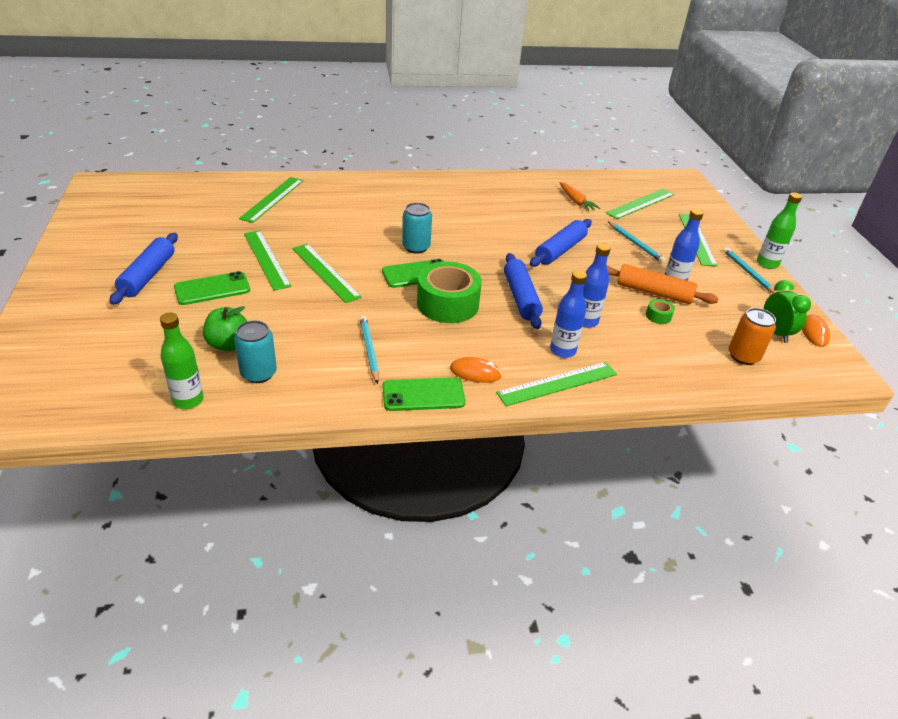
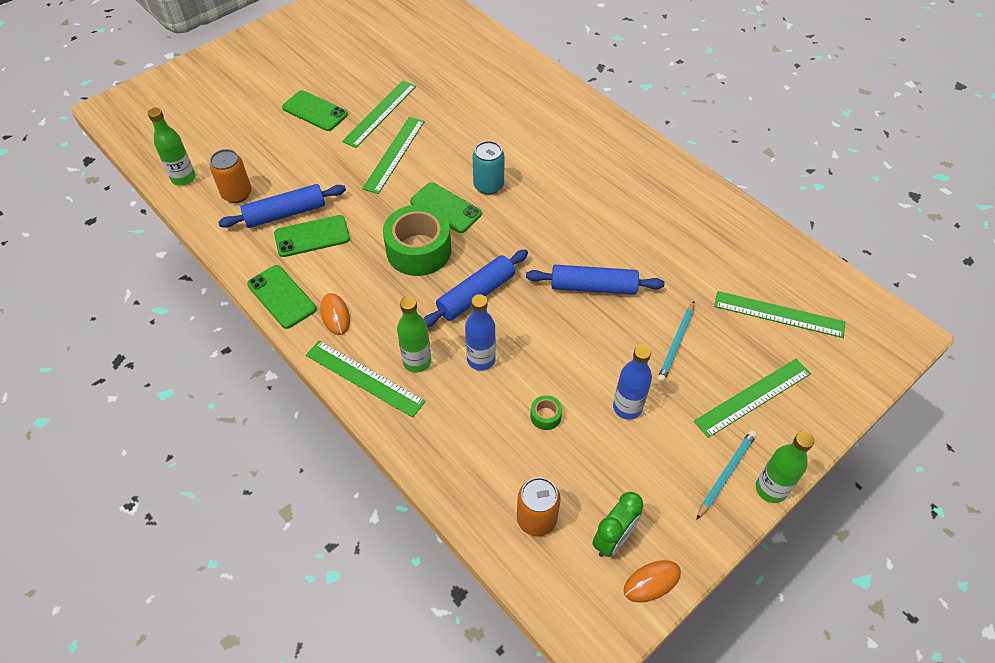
camera: 60 degrees right, 15 degrees up
(148, 275) = (302, 72): blue rolling pin -> blue rolling pin (285, 213)
(228, 344) = (257, 159): green apple -> none
(258, 373) = (237, 194): turquoise can -> orange can
(272, 199) = (471, 63): green ruler -> none
(369, 350) = (312, 236): turquoise pencil -> green phone
(562, 351) = (417, 361): blue bottle -> green bottle
(576, 201) = (713, 257): orange carrot -> none
(654, 292) = (588, 396): orange rolling pin -> none

